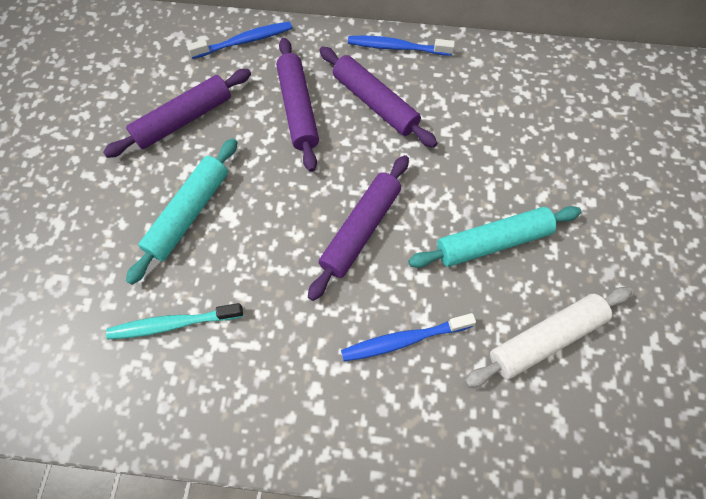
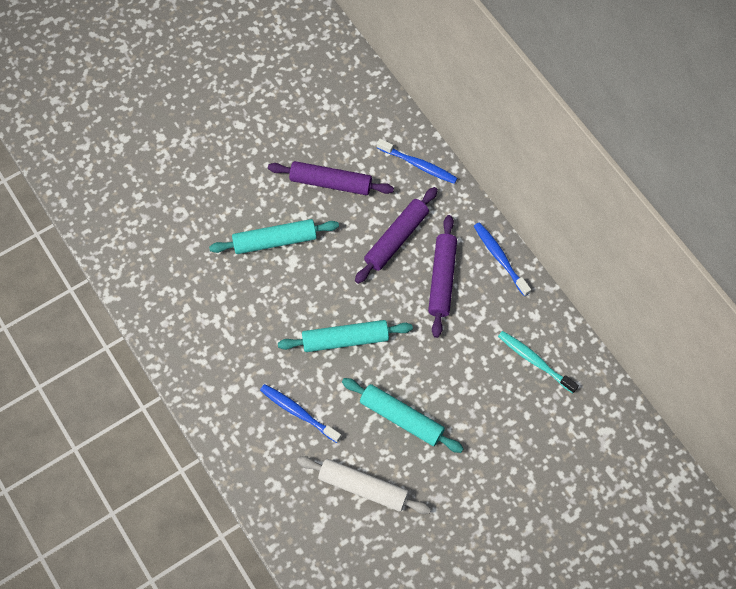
camera: 50 degrees right, 0 degrees up
(173, 324) = (208, 290): turquoise toothbrush -> turquoise toothbrush (534, 361)
(360, 230) = (345, 339): purple rolling pin -> turquoise rolling pin

